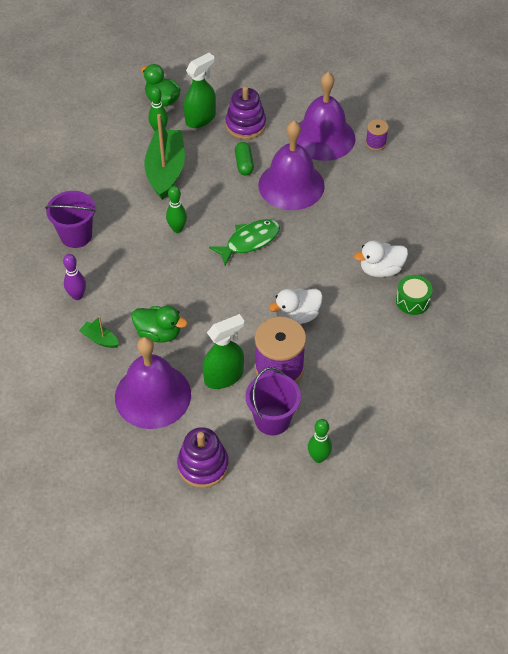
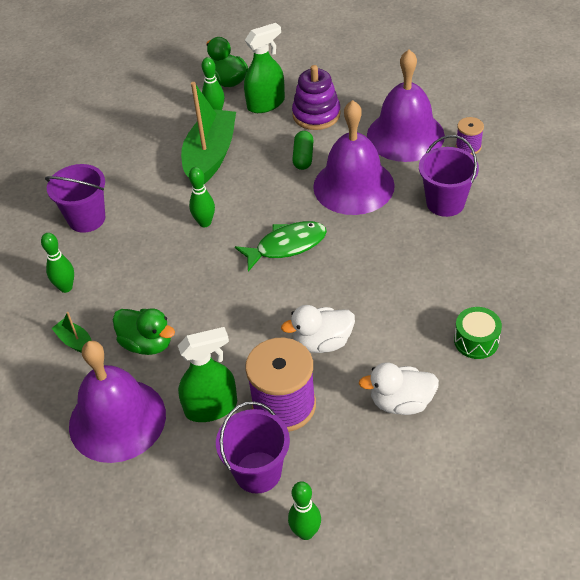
camera: 15 degrees right, 5 degrees down
(77, 296) = (66, 287): purple bowling pin -> green bowling pin
(203, 465) = (153, 520): purple stacking toy -> none
(367, 192) = (445, 203): none -> purple bucket
(380, 270) = (442, 297): white duck -> white duck (401, 402)

